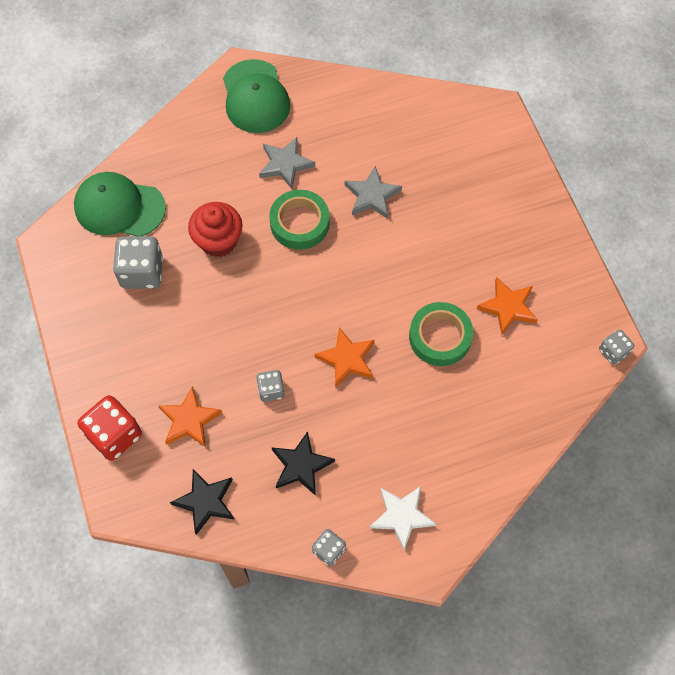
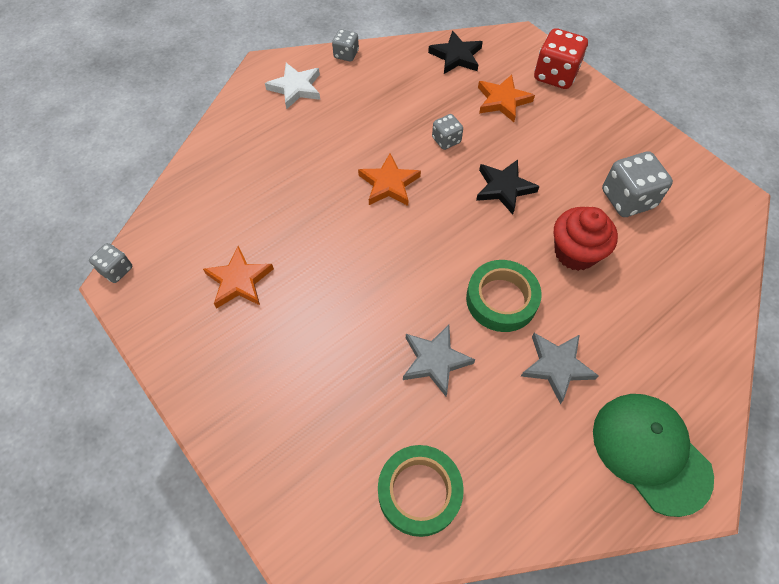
camera: 160 degrees right, 5 degrees down
(119, 207) = (700, 254): green cap -> none
(301, 465) = (393, 97): black star -> black star (504, 188)
(440, 337) = (304, 230): green tape -> green tape (419, 492)

